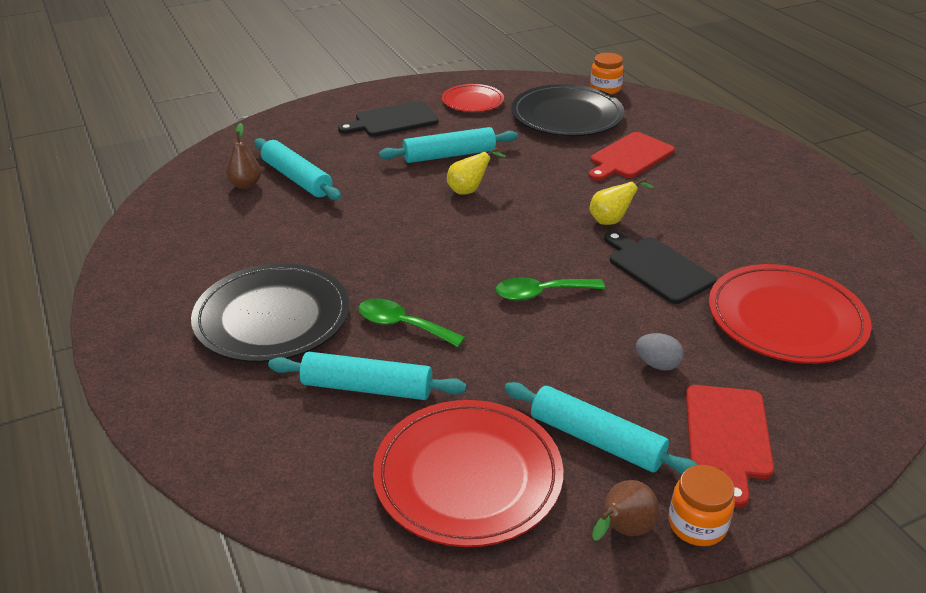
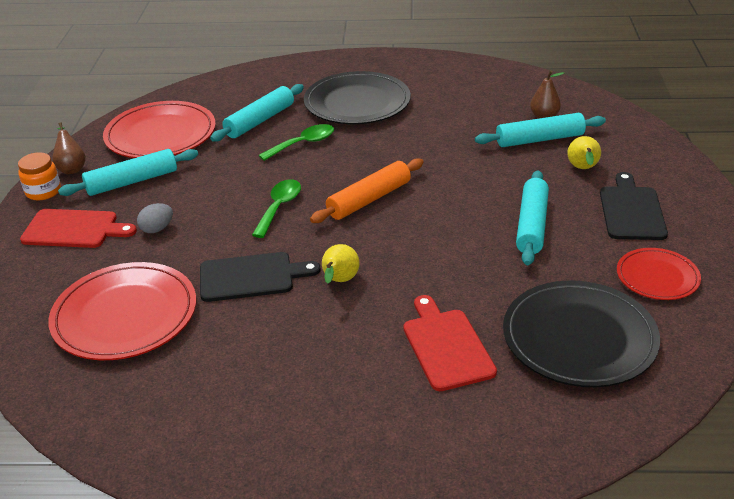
camera: 120 degrees right, 0 degrees up
(469, 190) = (455, 218): yellow pear -> yellow pear (583, 169)
(479, 243) = (369, 199): none -> orange rolling pin
(605, 88) = (648, 409): orange jar -> none
(727, 436) = (74, 229): red cutting board -> red cutting board turned 150 degrees clockwise

